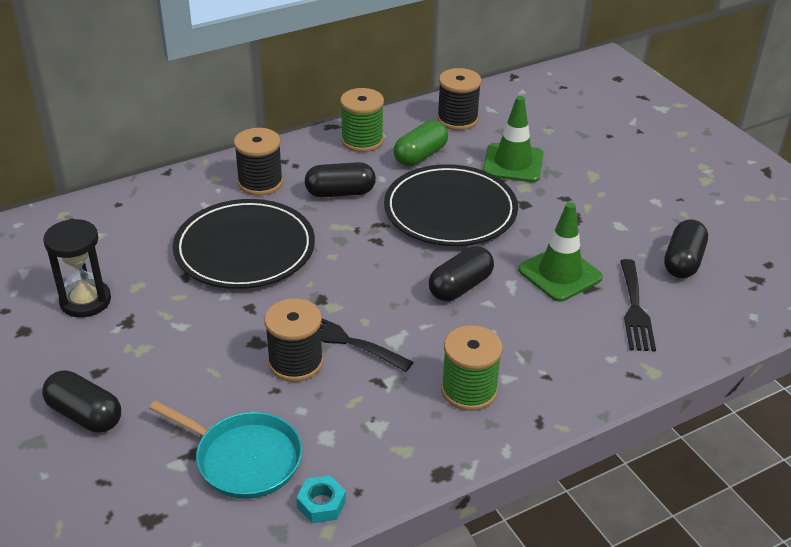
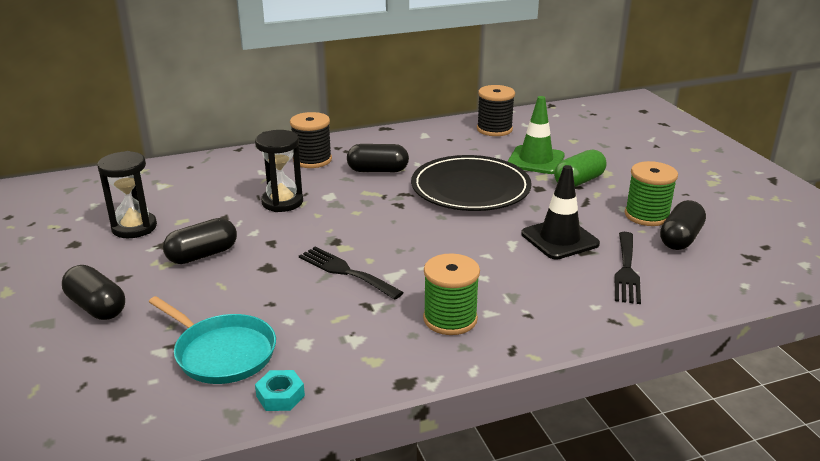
camera: 10 degrees right, 10 degrees down
(245, 249) = (282, 202): black plate -> black hourglass
(295, 362) = (296, 284): black spool -> none
(362, 140) = (408, 138): green spool -> green spool (647, 215)
(420, 155) = (455, 151): green capsule -> green capsule (578, 181)
(460, 287) = (464, 241): black capsule -> black capsule (202, 255)
(560, 274) = (559, 239): green traffic cone -> black traffic cone

